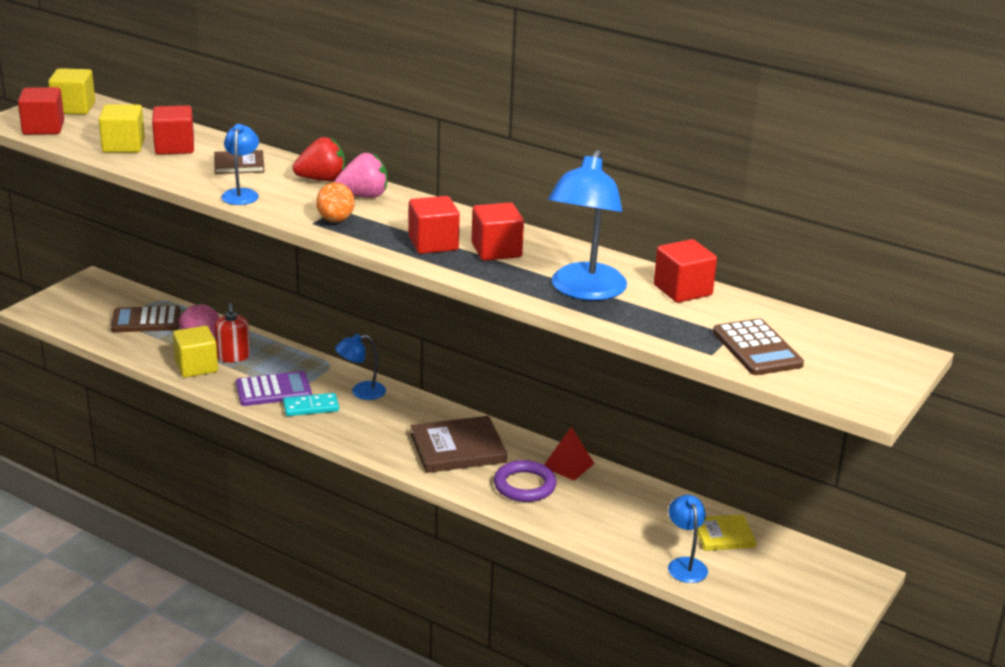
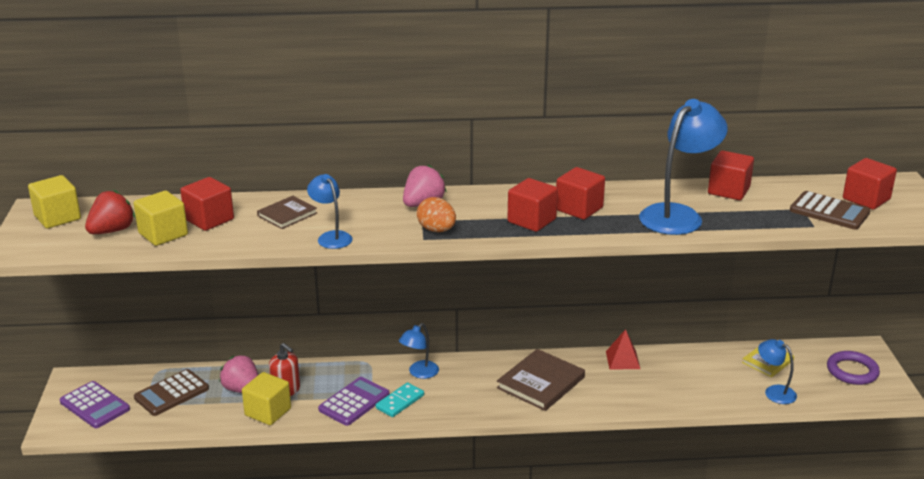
camera: 35 degrees left, 0 degrees up
(43, 128) = (61, 245): red cube -> red cube (866, 199)
(81, 305) = (95, 405): none -> purple calculator
(322, 180) = (371, 203): red strawberry -> red strawberry (112, 231)
(524, 485) = (617, 387): purple ring -> purple ring (852, 371)
(584, 291) = (678, 215): blue lamp -> blue lamp turned 120 degrees counterclockwise

